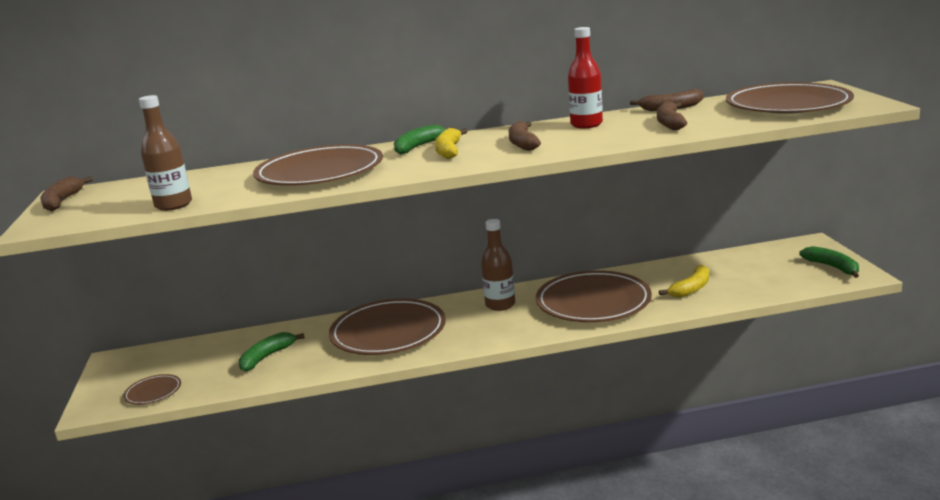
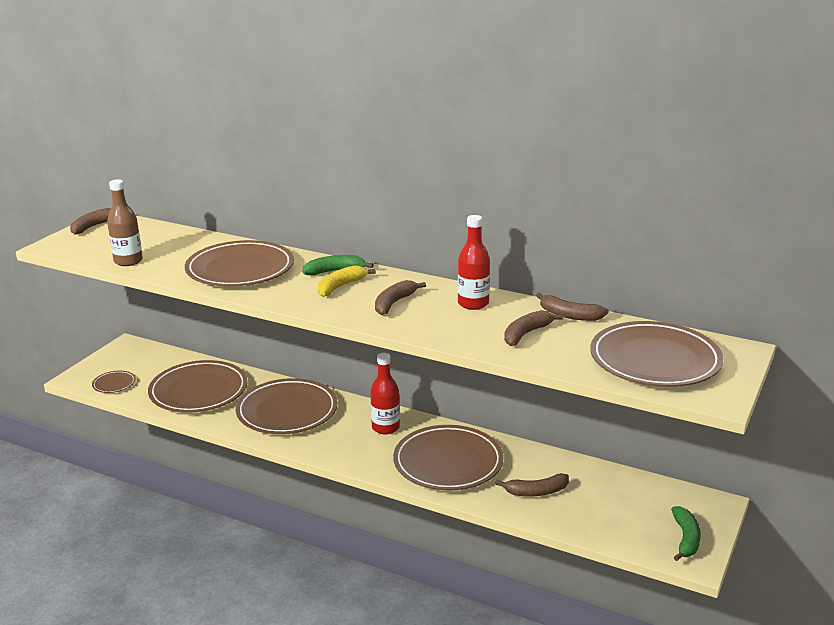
camera: 35 degrees right, 5 degrees up
(267, 357) = (198, 391): green banana -> brown plate
(500, 305) = (385, 428): brown bottle -> red bottle
(691, 288) = (536, 492): yellow banana -> brown banana

